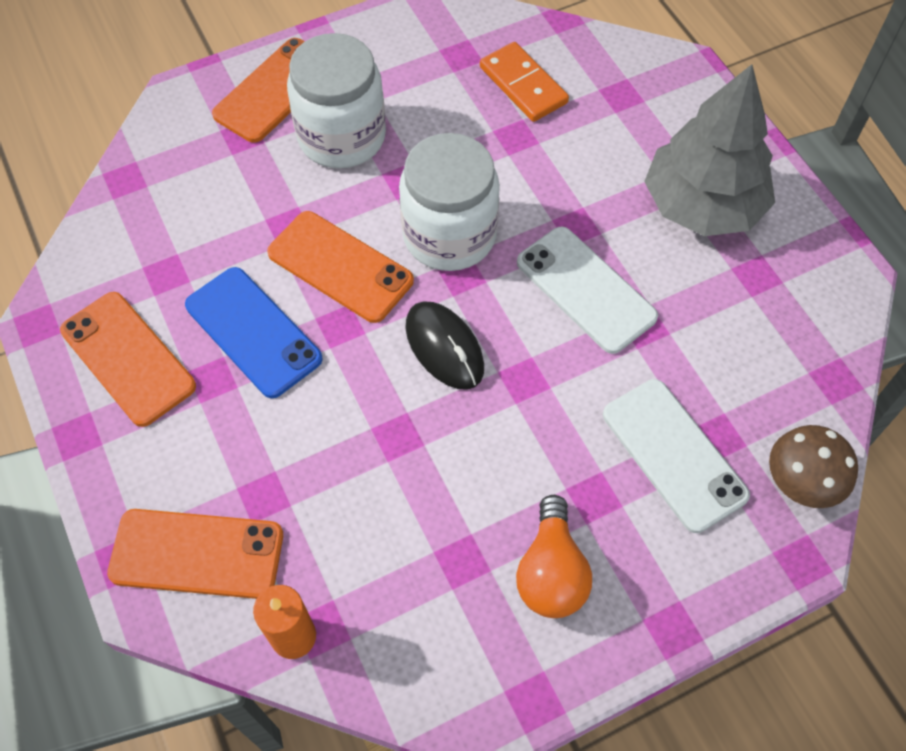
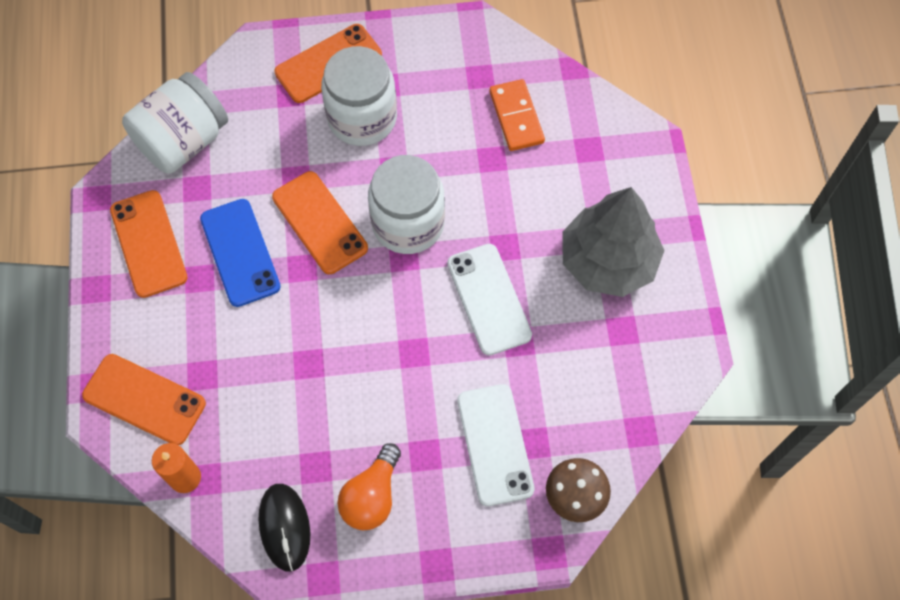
camera: 20 degrees right, 5 degrees up
(127, 225) = (183, 141): none -> white jar
(444, 347) = (368, 309): black mouse -> black mouse (285, 527)

